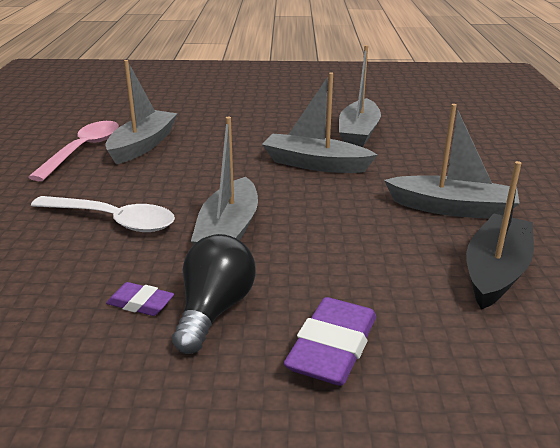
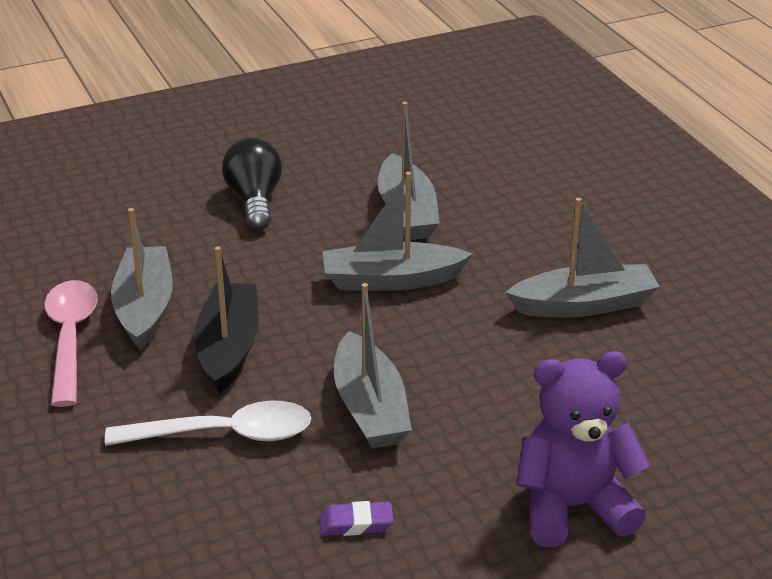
camera: 25 degrees left, 5 degrees up
(214, 310) = (435, 506): black light bulb -> black light bulb (254, 201)
(332, 348) = (573, 507): purple eraser -> purple teddy bear
(495, 271) = (668, 375): black boat -> black boat (228, 348)

